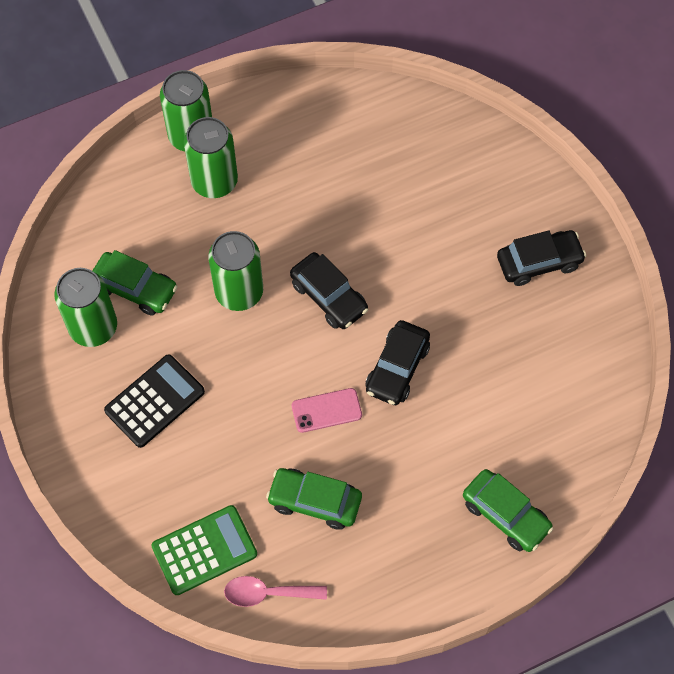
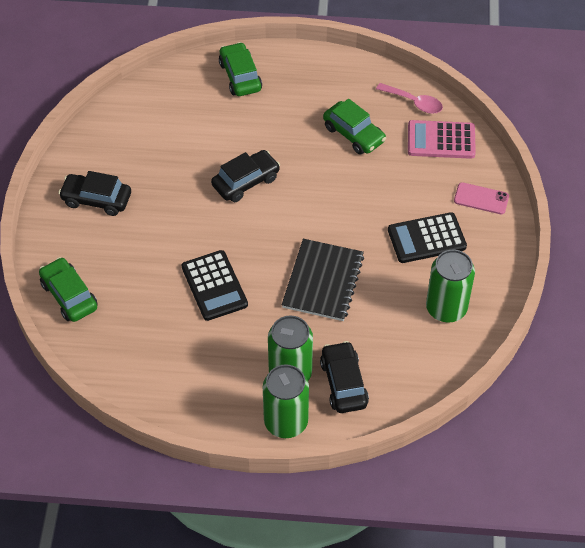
camera: 150 degrees left, 10 degrees down
(135, 288) = (399, 321): green car -> green car (69, 296)
(204, 550) = (441, 140): green calculator -> pink calculator
(239, 292) = (323, 281): green can -> black notebook
(326, 410) = (311, 179): pink phone -> pink phone (481, 198)
(329, 296) = (260, 247): black car -> black car (343, 383)
(347, 231) = (214, 286): none -> black calculator

